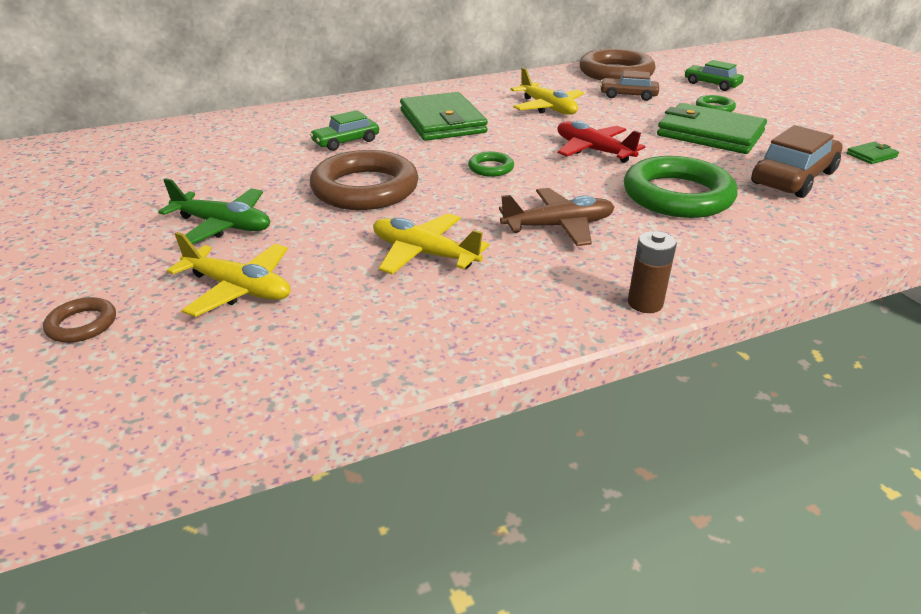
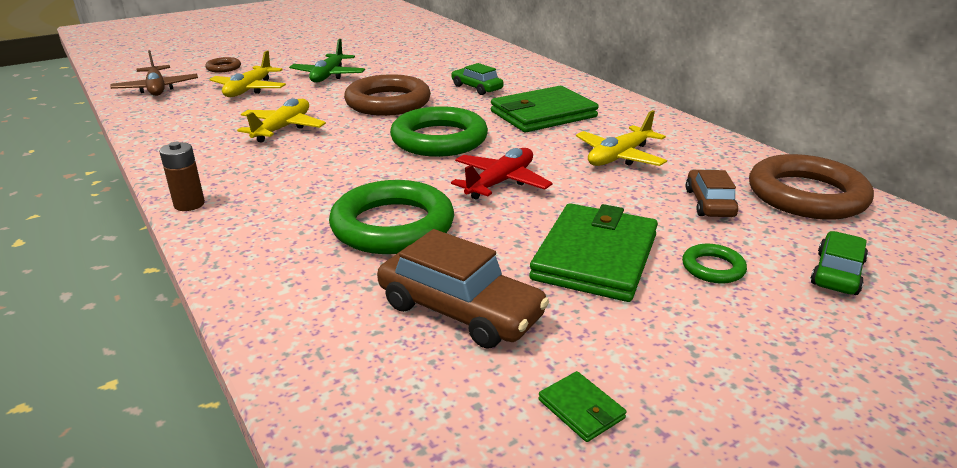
camera: 80 degrees right, 5 degrees down
(491, 168) = (439, 139): green ring -> green ring, size x2.21
(558, 226) = (323, 170): brown plane -> brown plane (157, 89)

